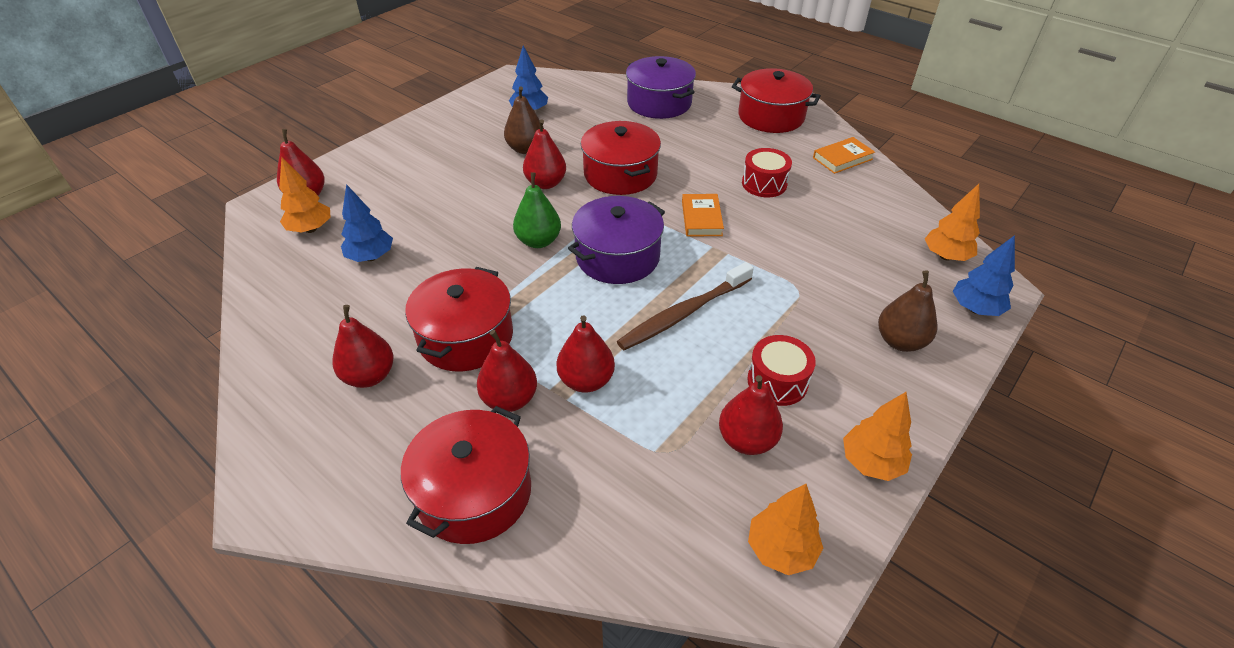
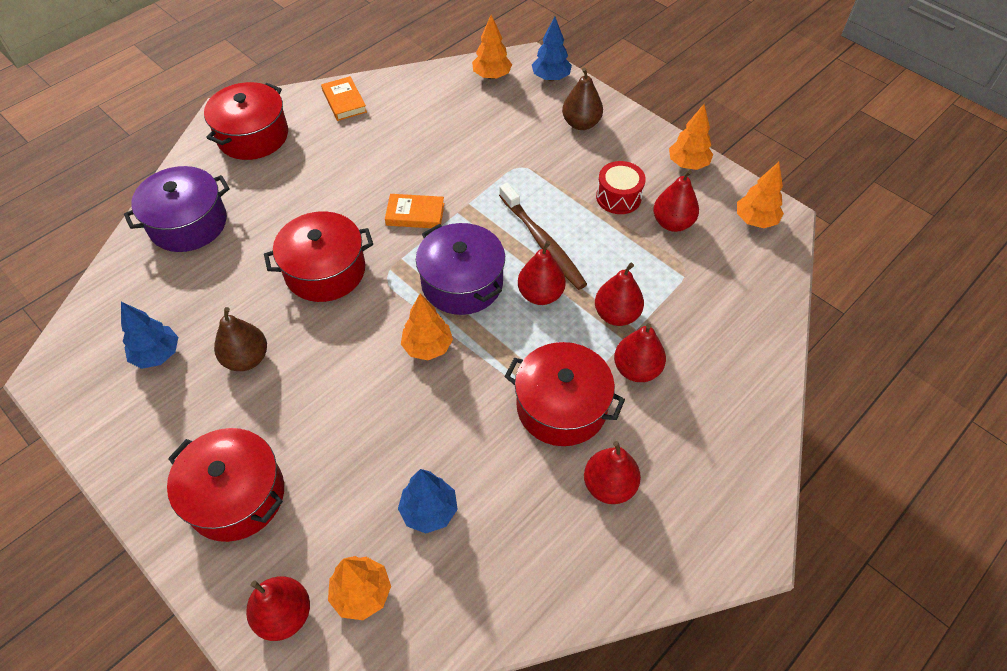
camera: 85 degrees left, 10 degrees up
(474, 492) = (728, 391): red pot -> red pot (236, 495)
(538, 241) = (427, 347): green pear -> orange tree
(545, 183) = (325, 339): red pear -> red pear (540, 294)
(764, 184) = (371, 162): red drum -> none

